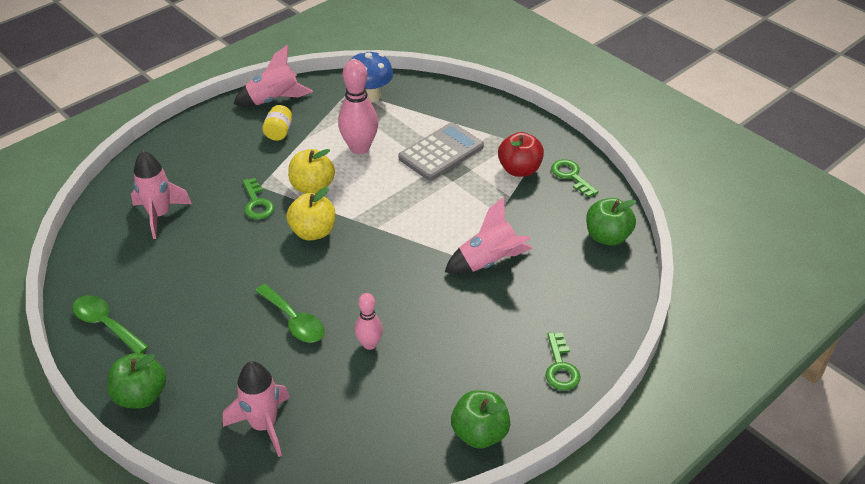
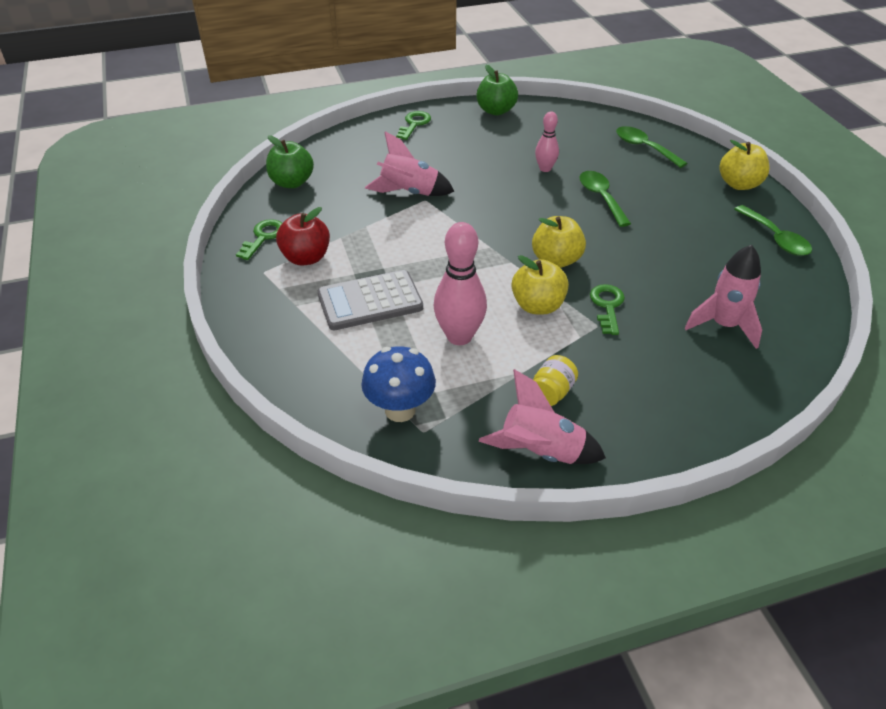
camera: 155 degrees left, 0 degrees up
(141, 396) = (739, 184): green apple -> yellow apple
(264, 425) = (644, 147): pink rocket -> green spoon
(571, 176) = (263, 237): green key -> green key turned 150 degrees counterclockwise

